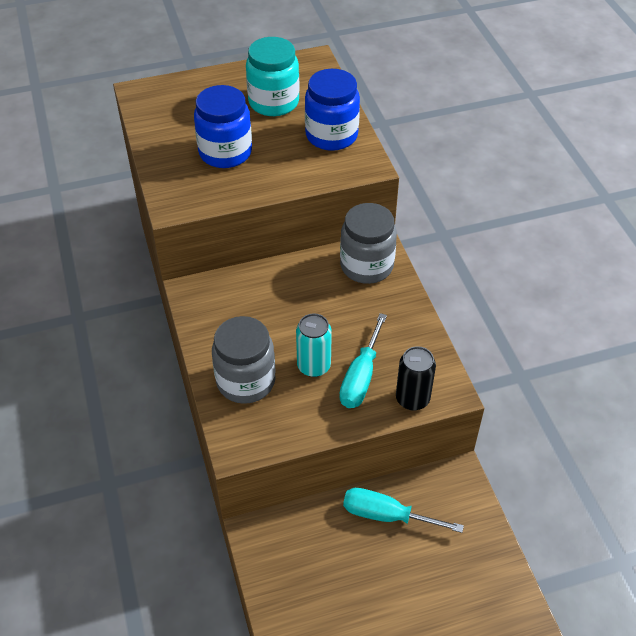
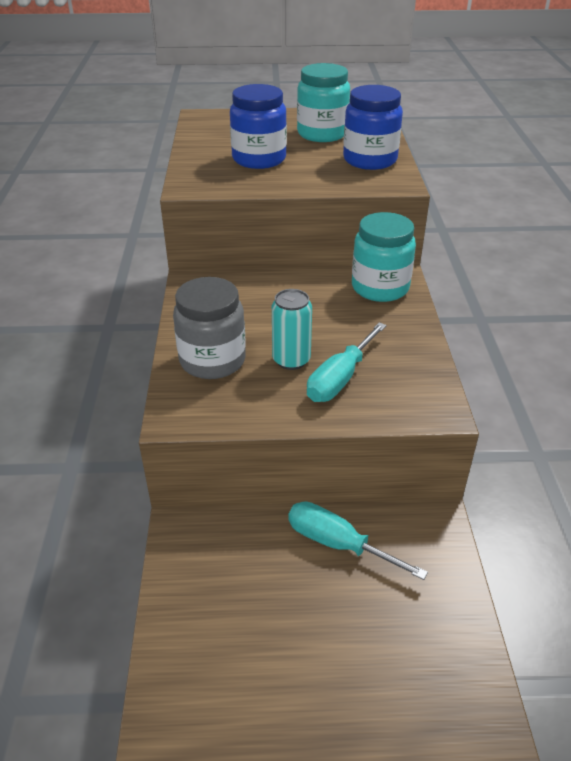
camera: 15 degrees right, 10 degrees down
(366, 266) = (380, 288): grey jar -> turquoise jar
(412, 399) = (393, 409): black can -> none

